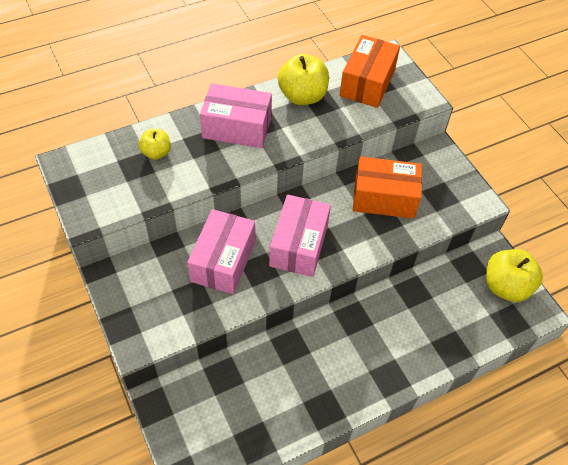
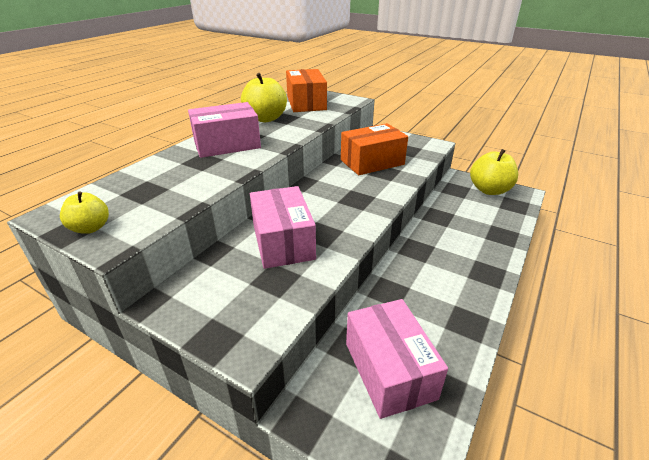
camera: 30 degrees left, 20 degrees down
(156, 153) = (160, 177): yellow apple -> yellow apple (90, 228)
(299, 245) = (339, 207): pink box -> pink box (389, 370)

